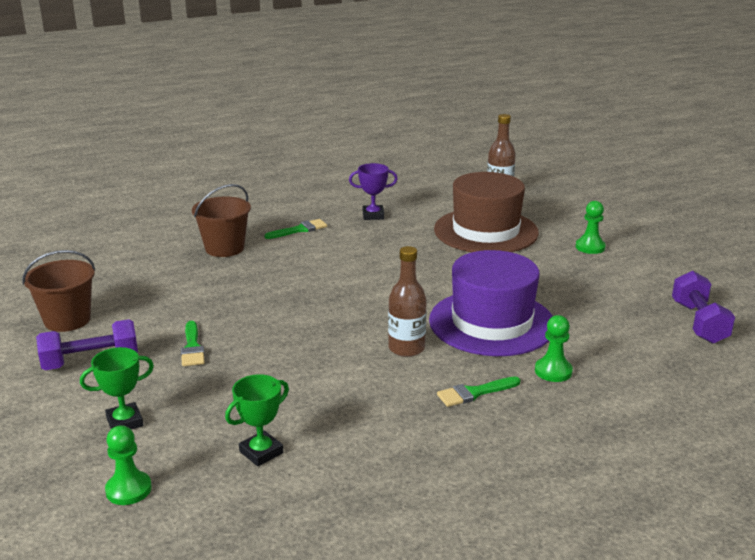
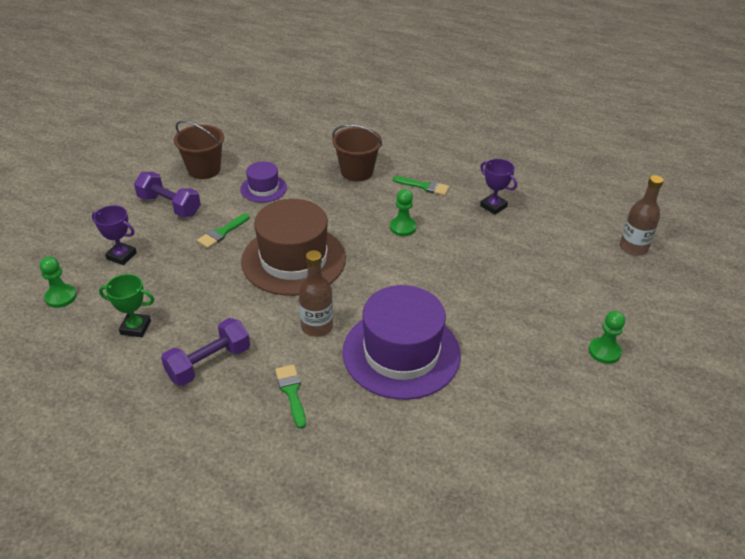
camera: 50 degrees right, 15 degrees up
(124, 422) = (121, 256): green trophy -> purple trophy
(163, 300) = (263, 188): none -> purple hat
(474, 393) = (291, 392): green brush -> green brush turned 45 degrees clockwise
(486, 231) = (548, 276): brown hat -> brown hat (293, 260)
(553, 371) = (365, 423): green pawn -> green pawn (403, 227)
(698, 323) = (549, 487): purple dumbbell -> purple dumbbell (209, 363)

